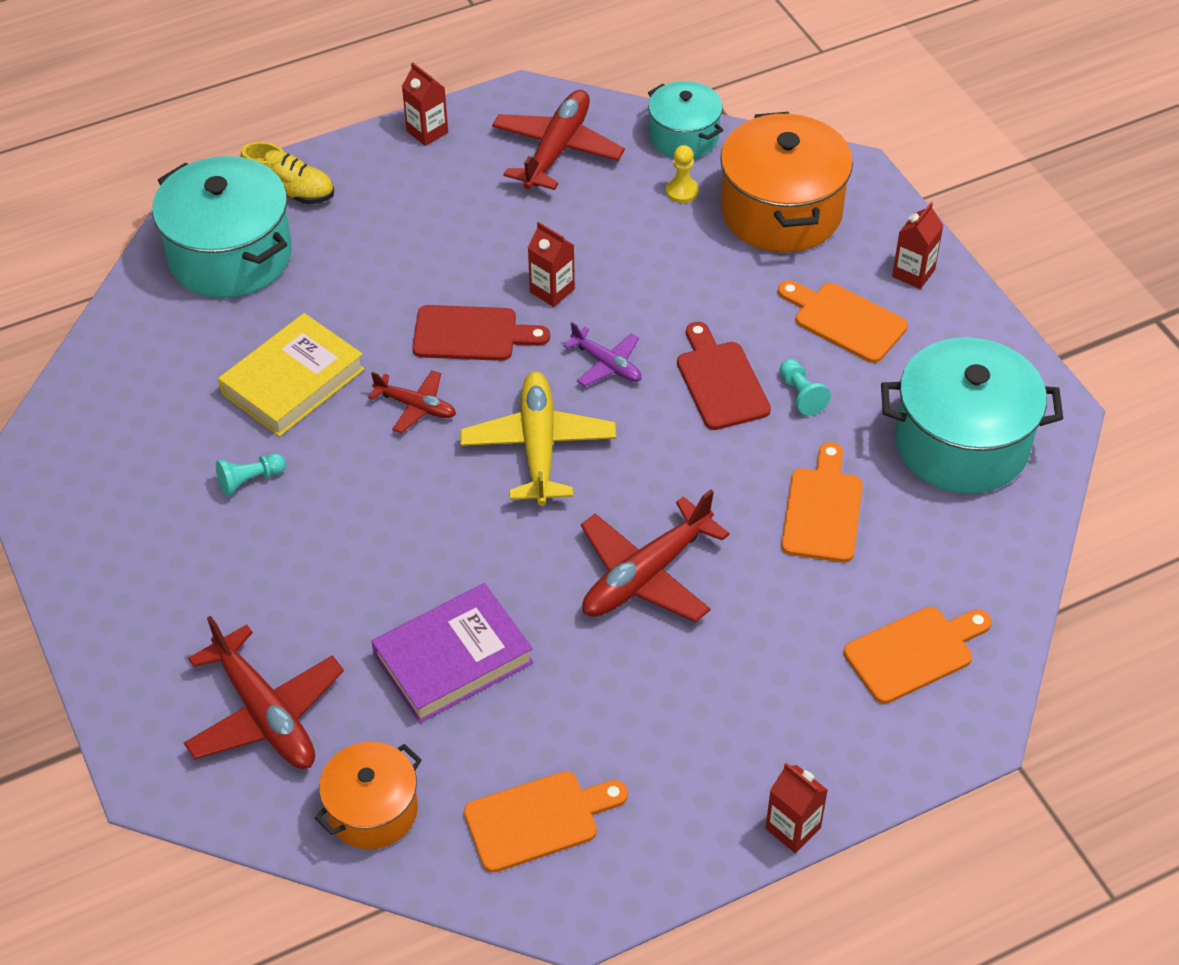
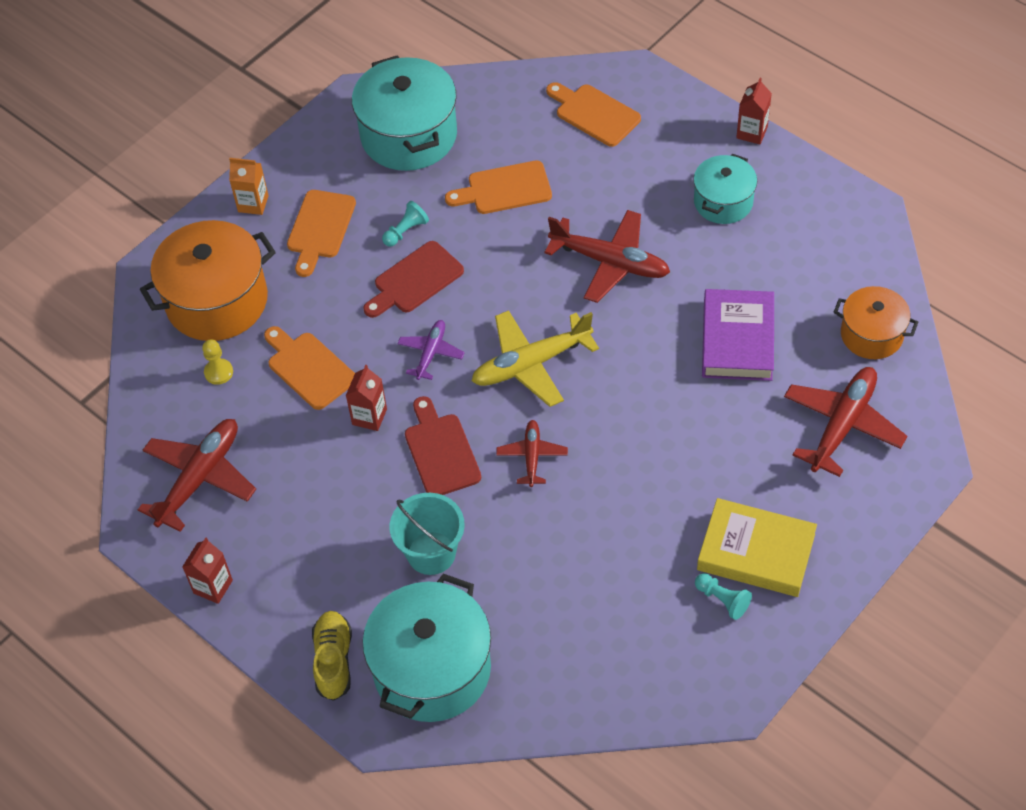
camera: 110 degrees left, 5 degrees up
(250, 480) = (659, 532): turquoise pawn -> turquoise pawn (722, 600)
(293, 381) = (548, 551): yellow book -> yellow book (756, 552)
(355, 291) = (431, 553): none -> turquoise bucket
(453, 659) = (737, 340): purple book -> purple book turned 60 degrees clockwise
(538, 819) = (823, 250): orange cutting board -> orange cutting board (309, 368)
(557, 150) = (200, 478): red plane -> red plane turned 120 degrees clockwise
(684, 137) = (150, 394): turquoise pot -> turquoise pot (723, 202)
(913, 273) = (253, 204): red carton -> orange carton

